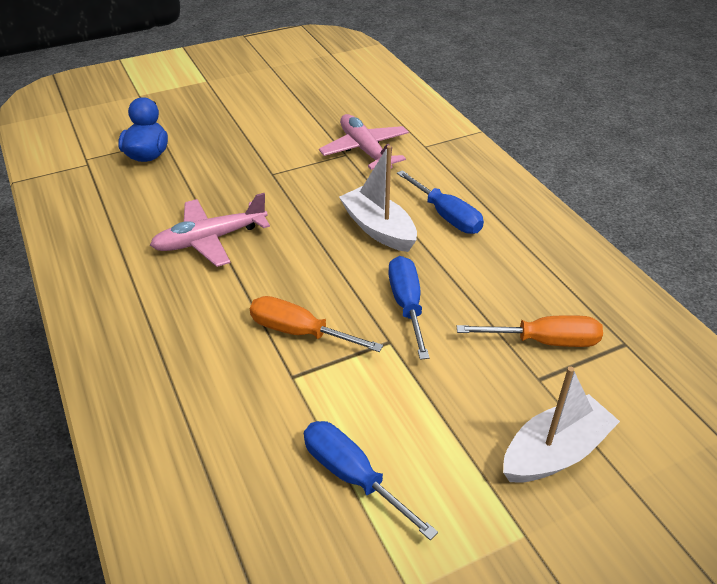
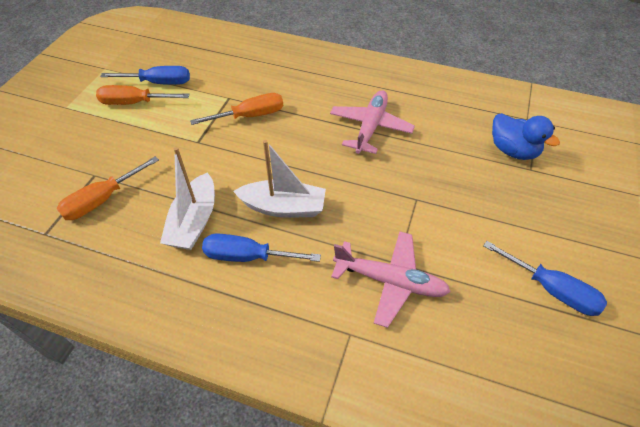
camera: 135 degrees right, 10 degrees up
(407, 305) = (207, 167): blue screwdriver -> blue screwdriver (551, 289)
(416, 460) = (135, 103): none -> orange screwdriver
(555, 452) = (66, 144): white boat -> white boat (194, 221)

